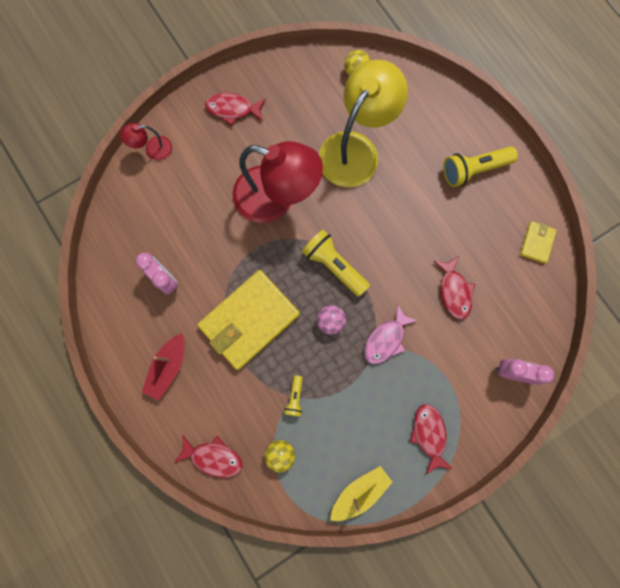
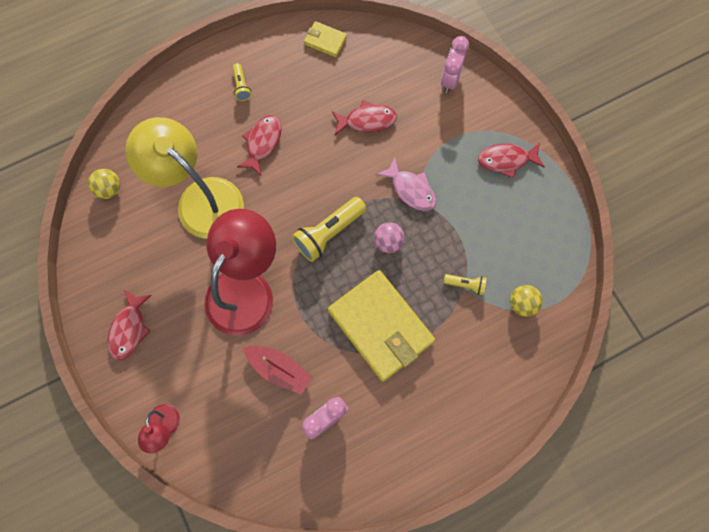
camera: 85 degrees left, 5 degrees down
(168, 367) = (426, 419): red boat -> red boat (279, 369)
(213, 457) = (524, 374): red fish -> red fish (262, 143)
(359, 492) = (560, 230): yellow boat -> none
(474, 170) = (241, 86): yellow flashlight -> yellow flashlight, size x0.52

